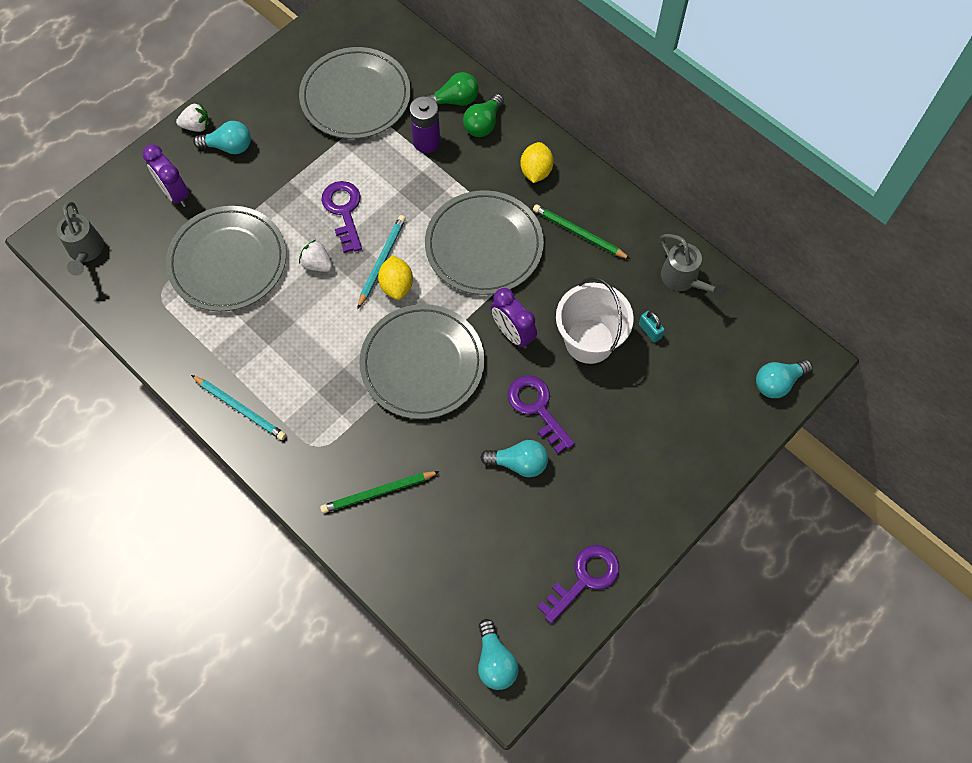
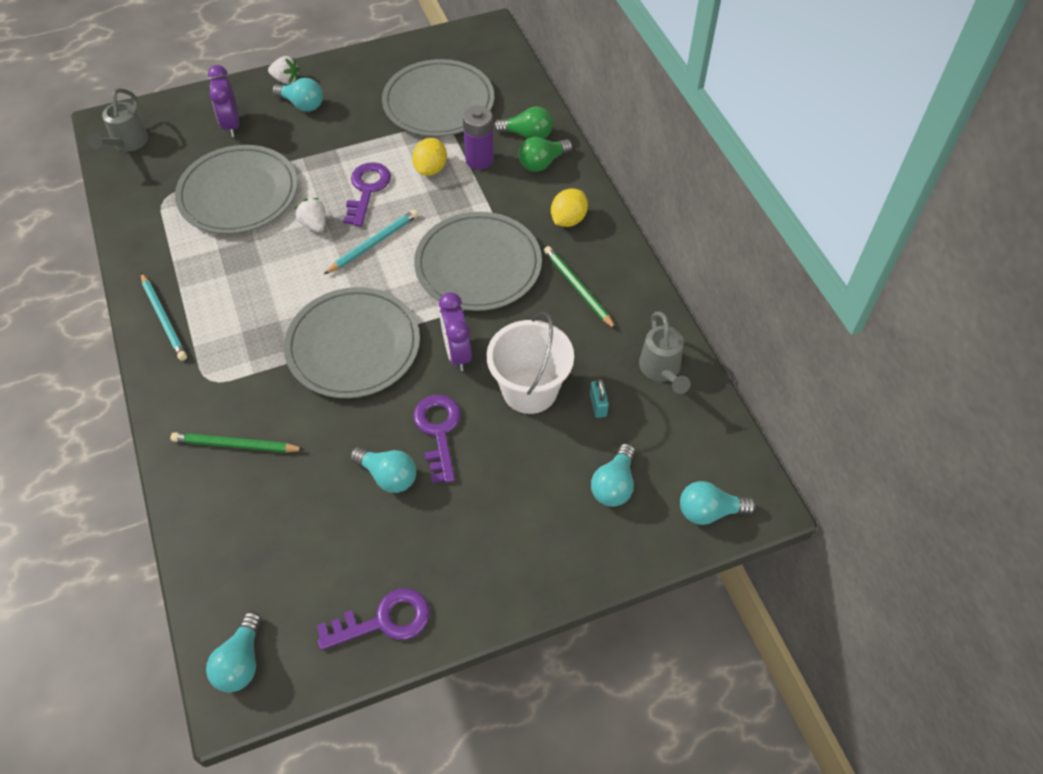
camera: 25 degrees right, 10 degrees down
(396, 285) = (374, 269): yellow lemon -> yellow lemon (431, 169)
(697, 393) = (614, 485): none -> turquoise light bulb

